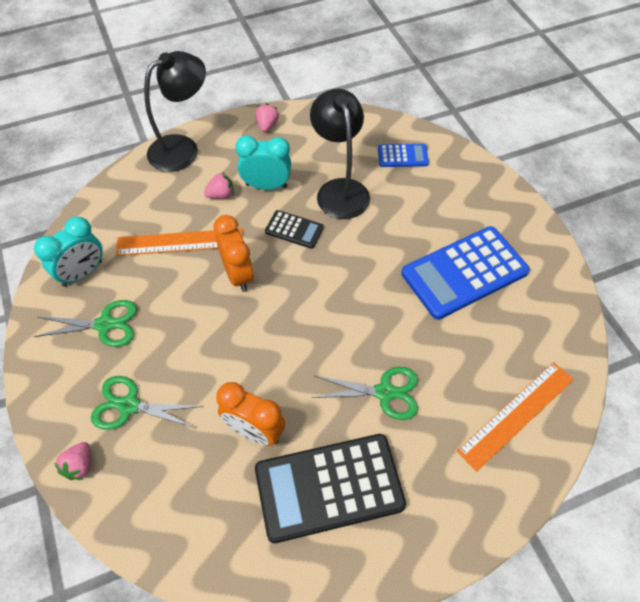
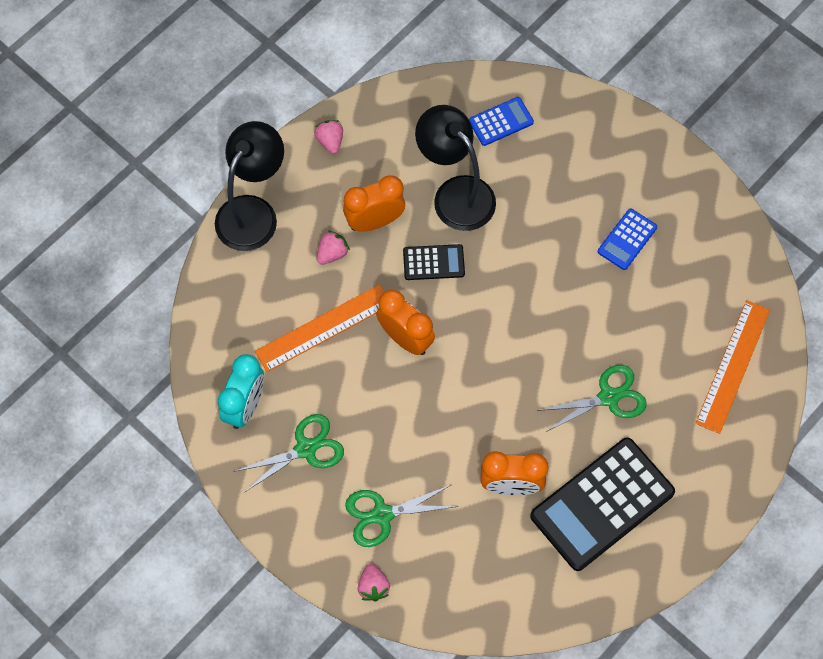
camera: 25 degrees left, 10 degrees up
(266, 186) = (374, 221): turquoise clock -> orange clock
(464, 273) = (627, 239): blue calculator -> blue calculator, size x0.48

